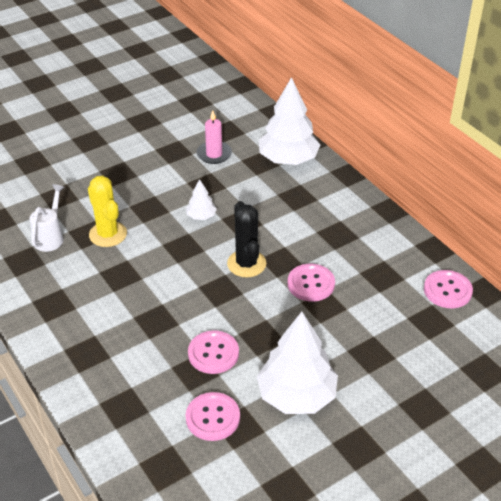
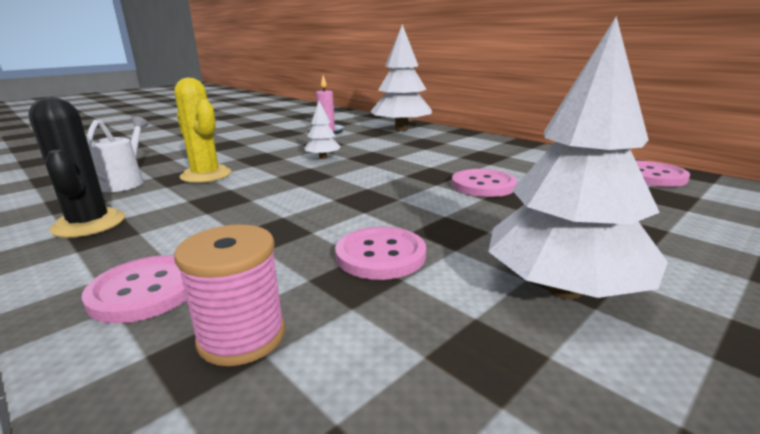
camera: 10 degrees left, 20 degrees down
(138, 399) = (242, 336): none -> pink spool
(213, 417) = (419, 346): pink button -> pink button (145, 290)
(246, 264) = (391, 179): black cactus -> black cactus (89, 224)

